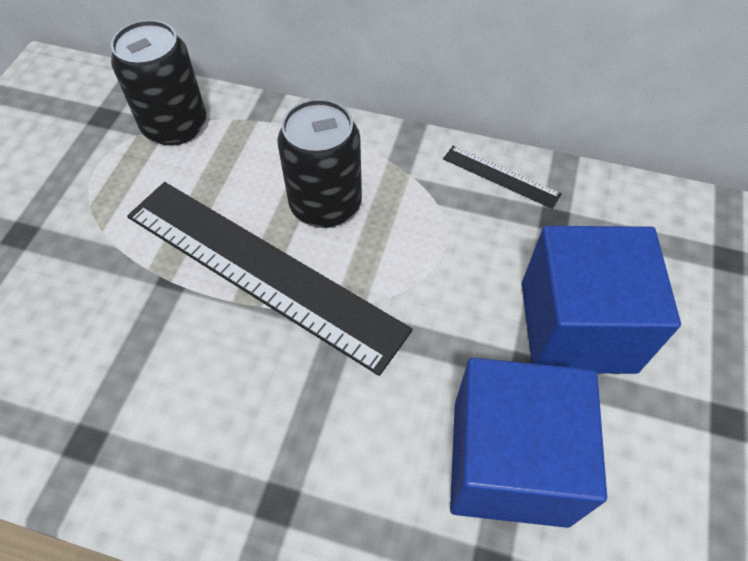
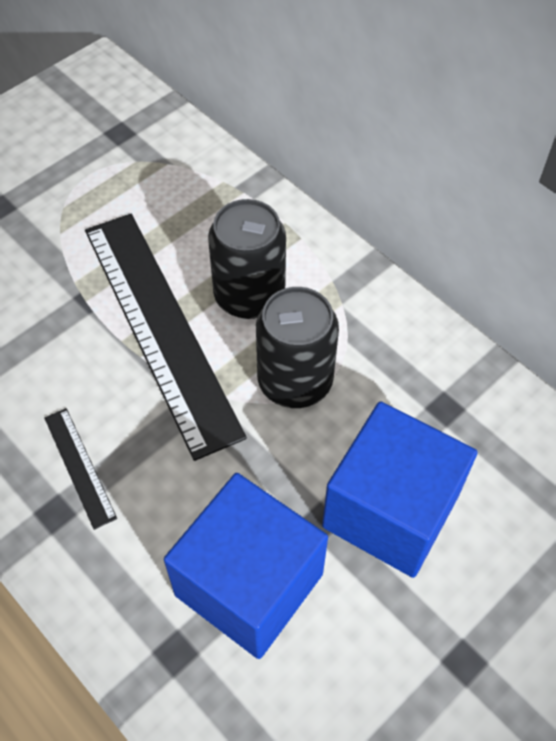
camera: 30 degrees right, 0 degrees up
(175, 126) = (171, 166): black can -> black can (295, 381)
(501, 176) = (424, 344): black ruler -> black ruler (79, 467)

